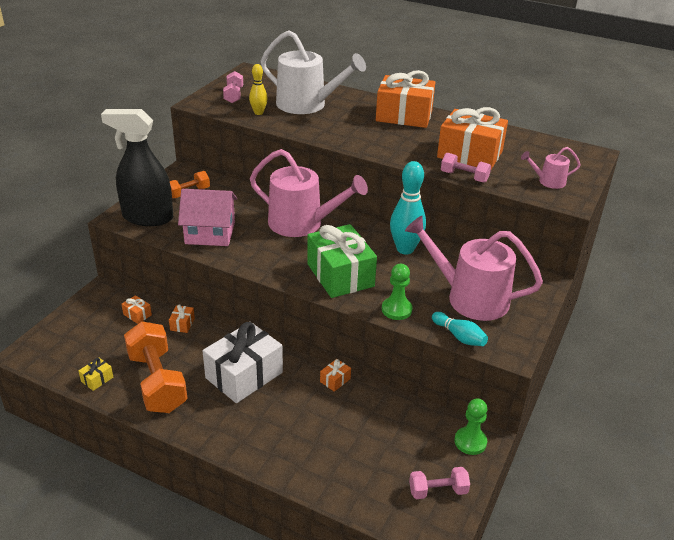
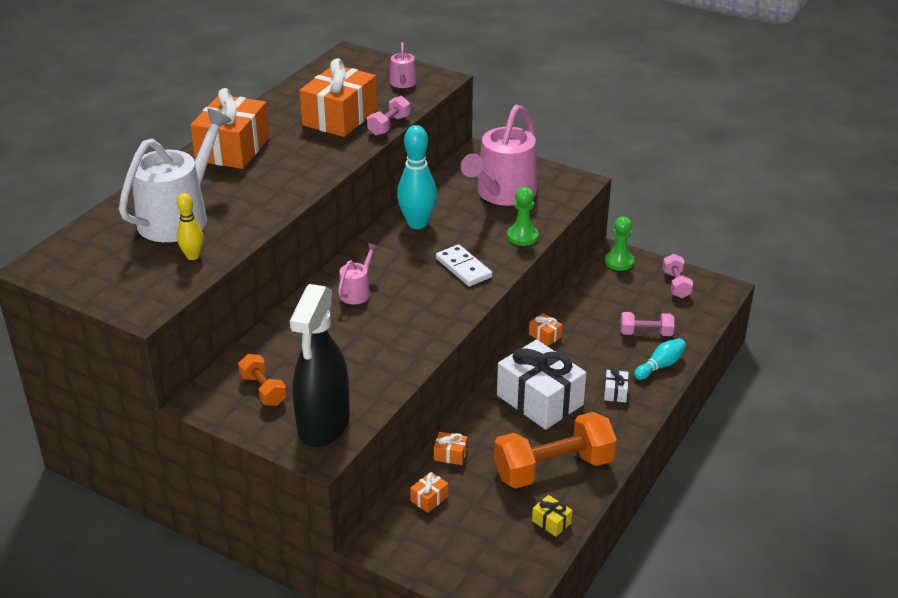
camera: 85 degrees left, 0 degrees up
(210, 233) = (369, 365): pink house -> none
(233, 95) = (126, 279): pink dumbbell -> pink dumbbell (646, 333)
(253, 427) = (615, 392): none -> white gift
(302, 223) = (357, 292): pink watering can -> pink watering can, size x0.46
(340, 275) = (463, 268): green gift -> white domino
(459, 336) = (561, 205): turquoise bowling pin -> turquoise bowling pin (660, 366)

